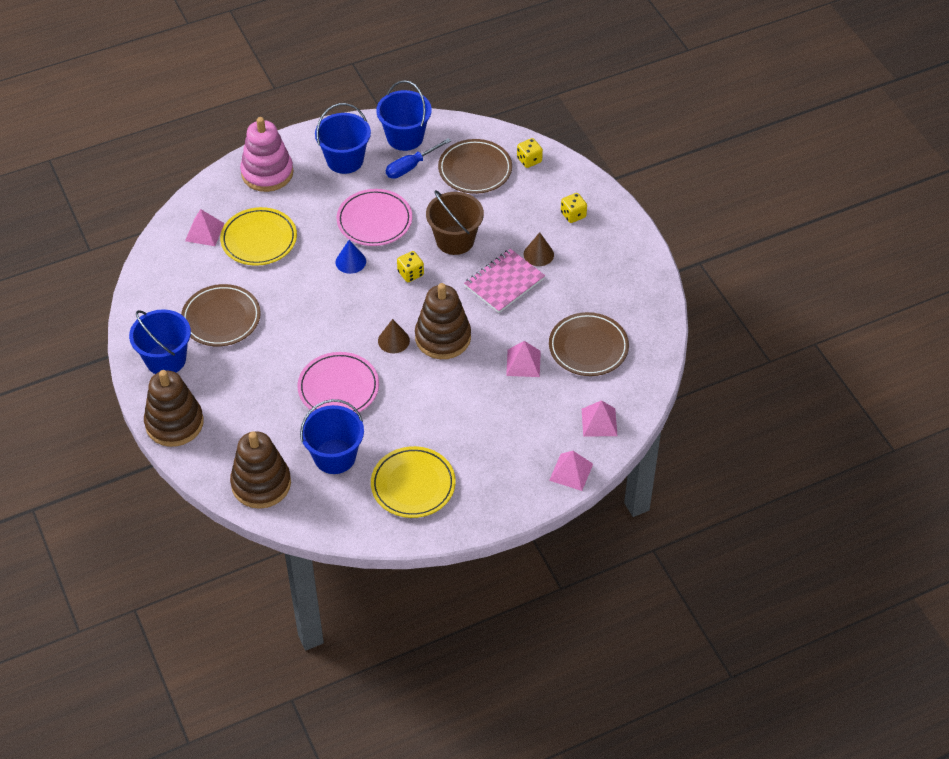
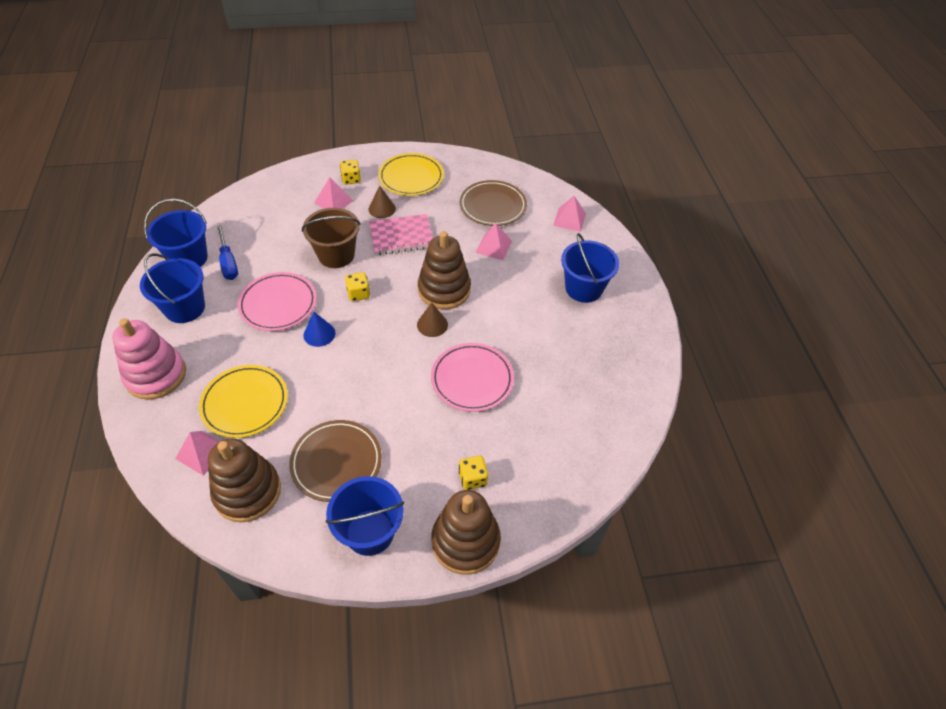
camera: 75 degrees left, 0 degrees up
(261, 484) = (571, 472): brown stacking toy -> brown stacking toy (247, 491)
(335, 456) = (554, 401): blue bucket -> blue bucket (583, 288)
(413, 485) = (602, 350): yellow plate -> yellow plate (411, 177)
(475, 169) = (262, 222): brown plate -> none
(504, 282) = (401, 236): pink notebook -> pink notebook turned 75 degrees counterclockwise
(529, 160) = (274, 188): yellow dice -> yellow dice (472, 478)
(571, 472) = (614, 247): pink pyramid -> pink pyramid (333, 201)

